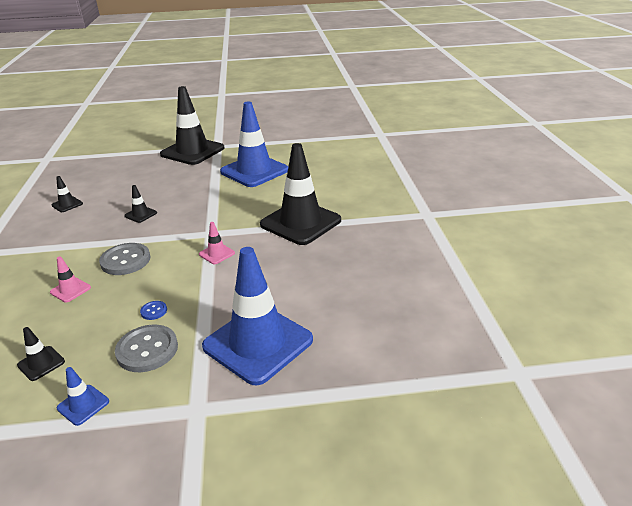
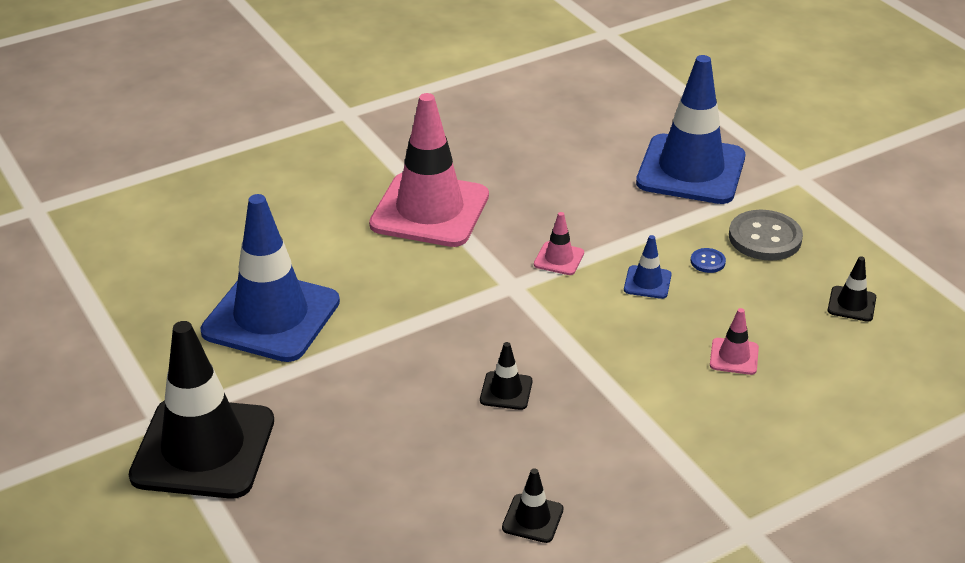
camera: 115 degrees left, 5 degrees up
(83, 405) = (862, 244): blue traffic cone -> blue traffic cone (647, 282)
(125, 260) = (636, 339): grey button -> none
(300, 222) = (430, 210): black traffic cone -> pink traffic cone

